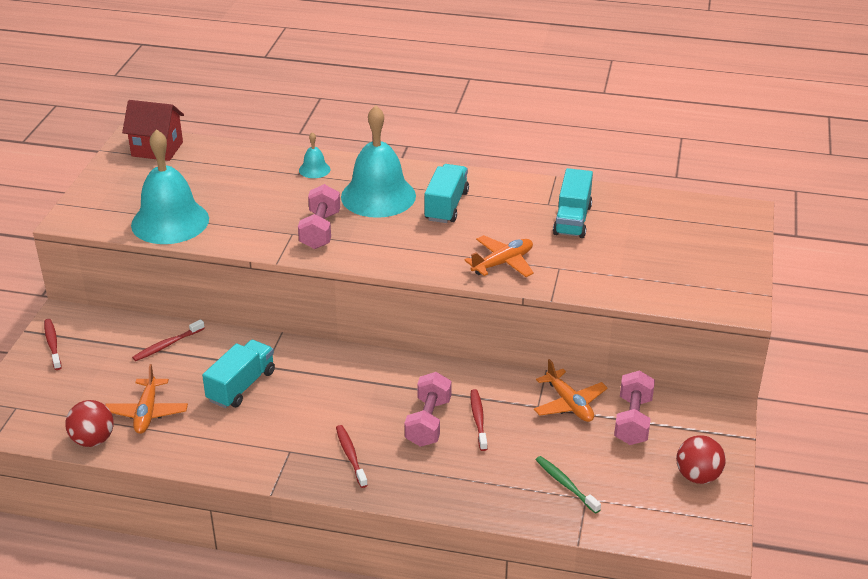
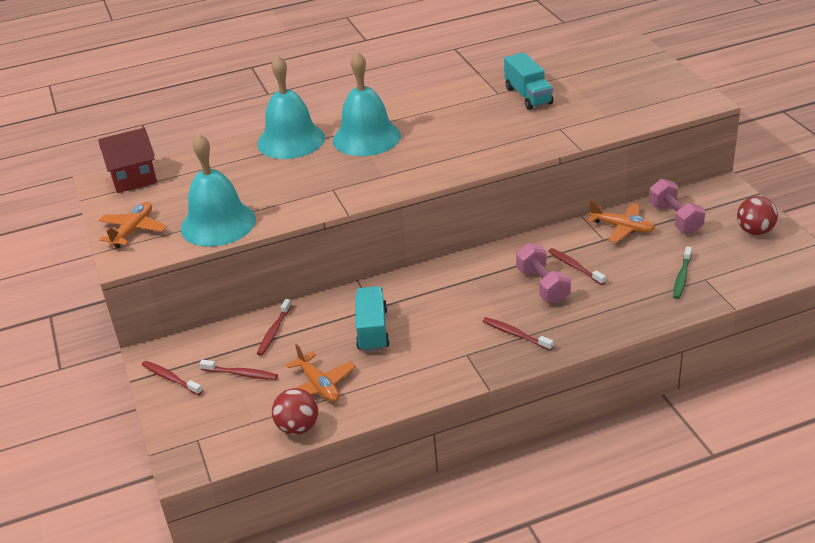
camera: 30 degrees left, 0 degrees up
(104, 369) = (241, 374): none -> red toothbrush
(314, 169) = (291, 140): turquoise bell -> turquoise bell, size x2.31
(320, 230) = (352, 178): pink dumbbell -> none
(446, 206) = (427, 123): turquoise truck -> none
(502, 263) = (517, 142): orange plane -> orange plane (133, 230)
(565, 484) = (682, 277): green toothbrush -> green toothbrush turned 90 degrees counterclockwise

